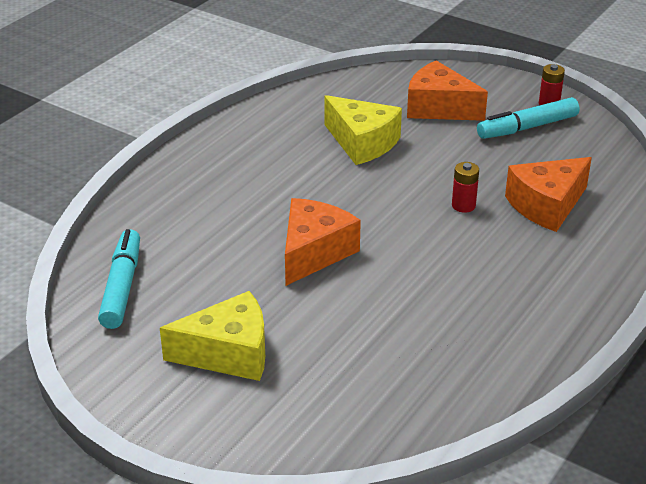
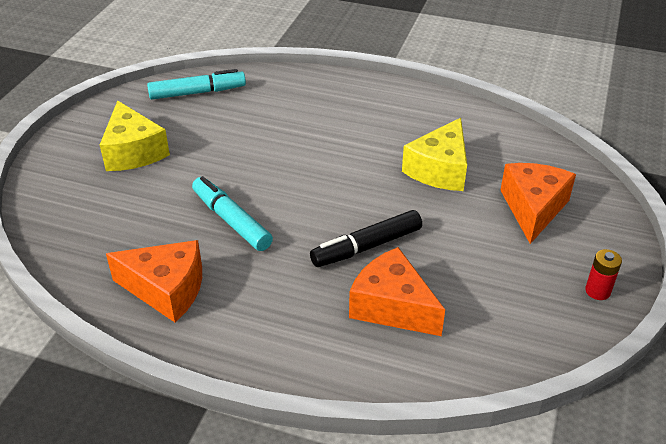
camera: 75 degrees right, 5 degrees up
(314, 252) = (264, 170): orange cheese -> orange cheese (166, 289)
(463, 206) = (366, 247): red battery -> black marker
(527, 127) = (535, 278): turquoise marker -> turquoise marker (231, 220)

